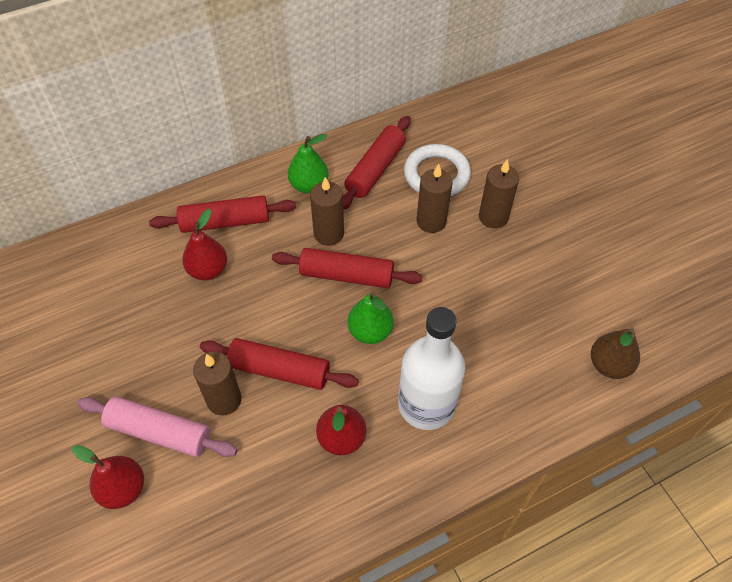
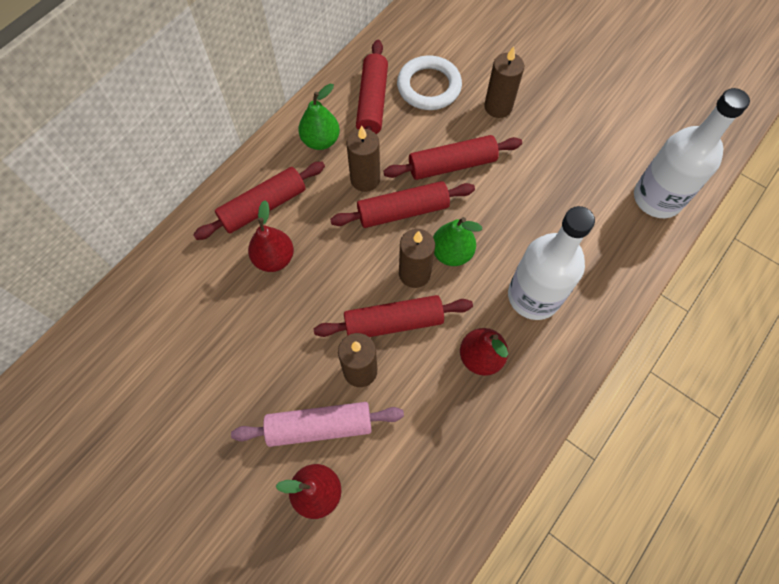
camera: 25 degrees left, 10 degrees up
(417, 252) = (452, 165): none -> red rolling pin
(431, 221) = (448, 132): brown candle -> brown candle (414, 273)
(609, 365) = (657, 198): brown pear -> white bottle

